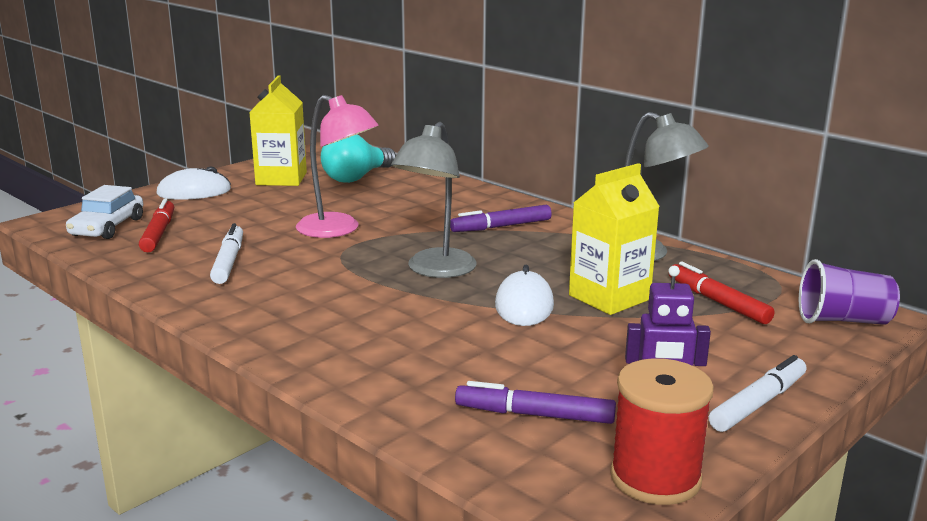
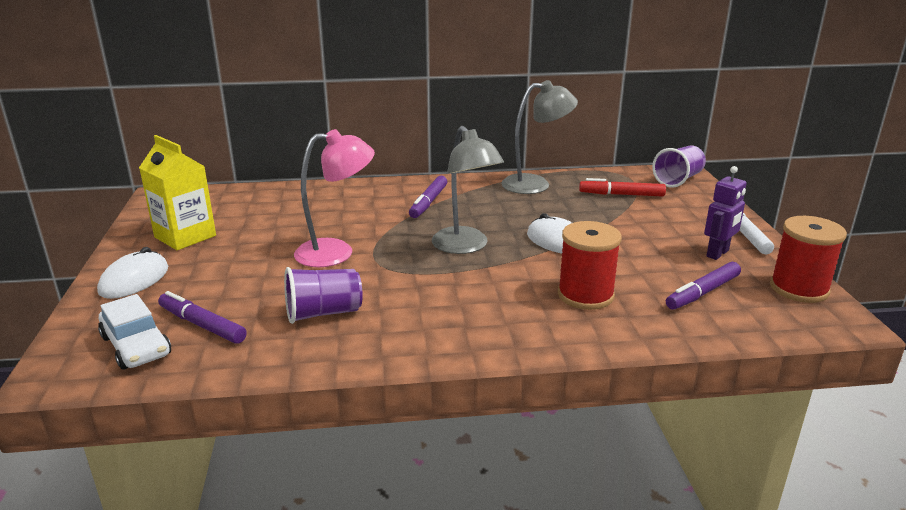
camera: 50 degrees left, 5 degrees up
(159, 233) = (202, 325): red marker -> purple marker
(228, 262) = (323, 313): white marker -> purple cup
(357, 177) = (245, 211): turquoise light bulb -> none
(424, 353) = (585, 295): none -> red spool
(609, 297) = (579, 216): yellow carton -> none

